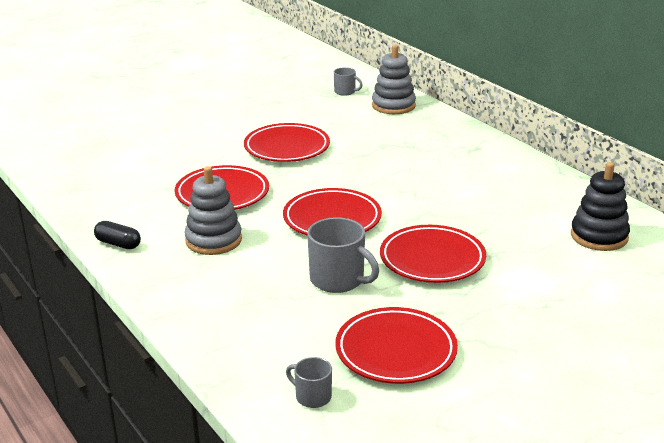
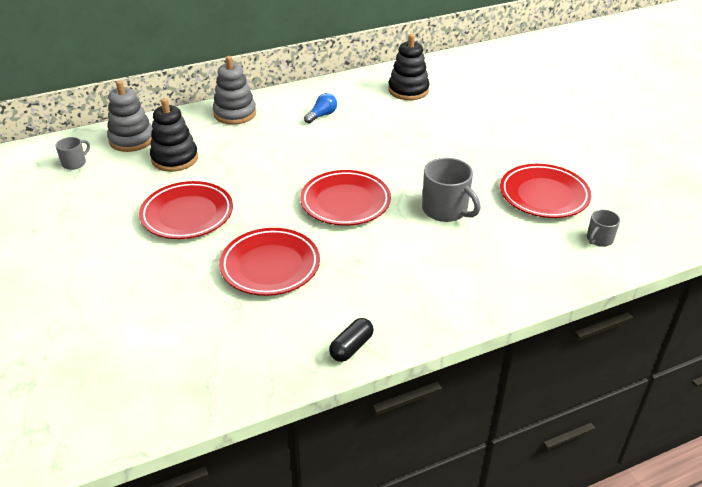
camera: 80 degrees left, 10 degrees up
(213, 240) = (363, 277): grey stacking toy -> grey stacking toy (235, 113)
(338, 280) = (446, 210): grey mug -> grey mug turned 90 degrees clockwise
(371, 128) = (175, 158): none -> black stacking toy
(432, 259) = (424, 161): red plate -> none
(496, 187) = (322, 115): none -> blue light bulb

